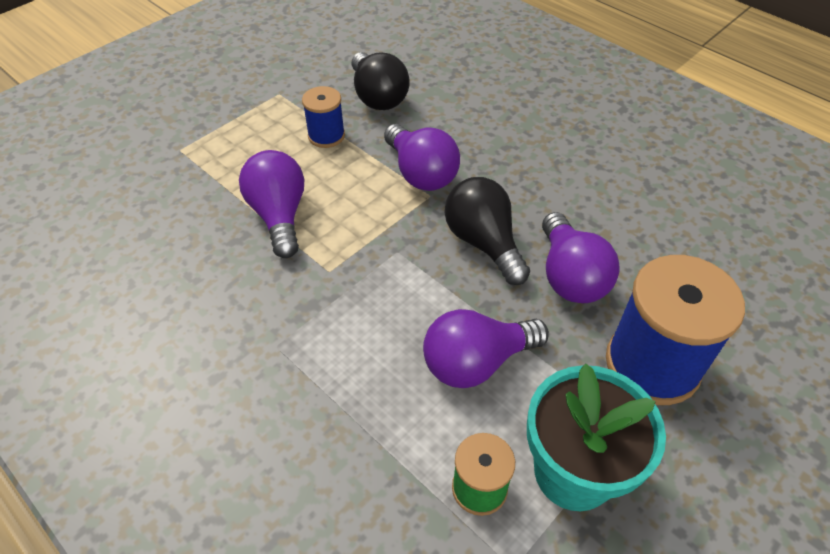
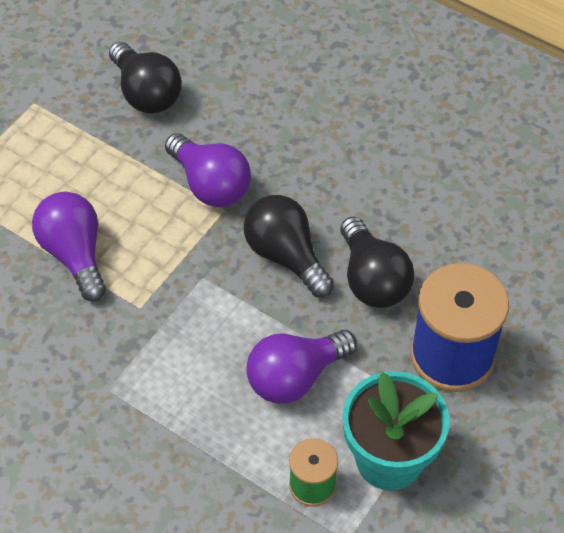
camera: 10 degrees left, 5 degrees up
(326, 136) = (100, 152): blue spool -> none
(570, 276) = (372, 279): purple light bulb -> black light bulb

